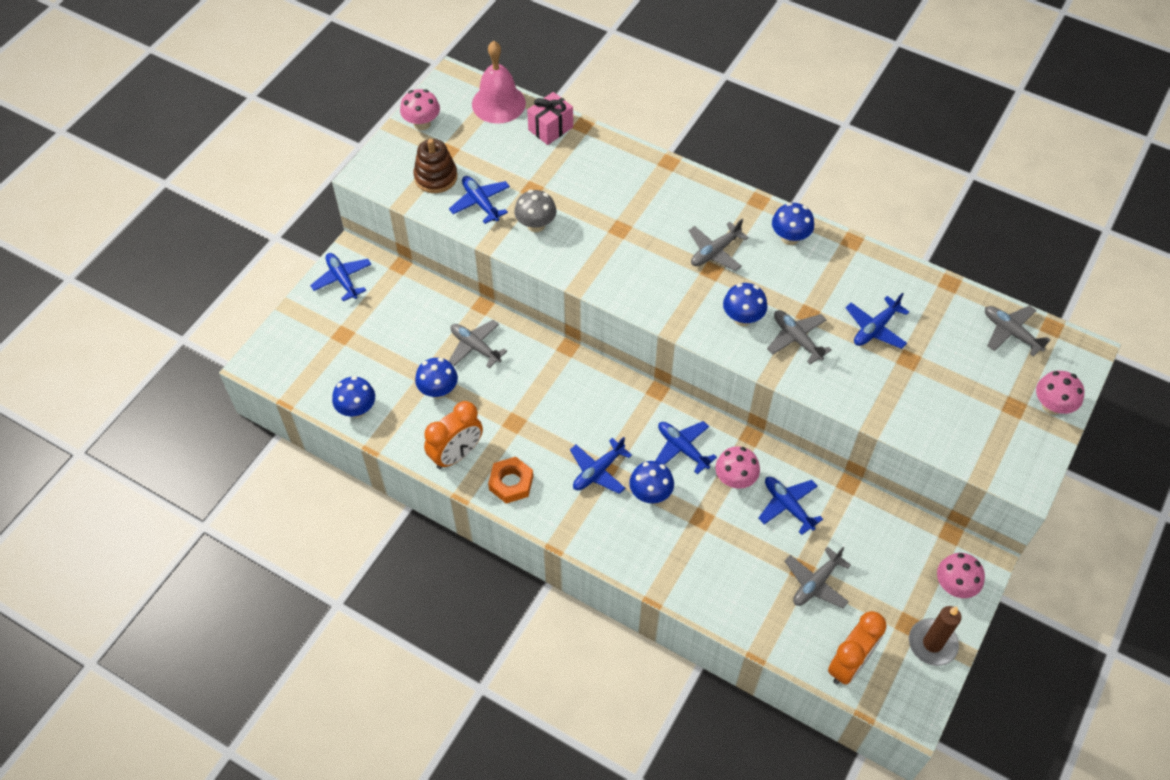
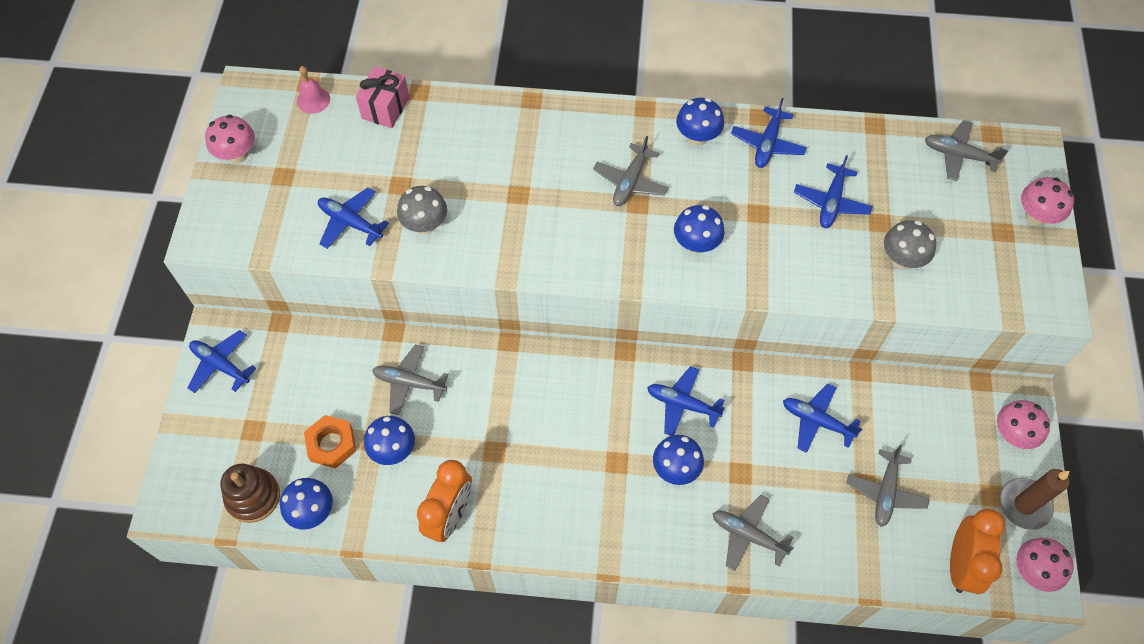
camera: 25 degrees left, 5 degrees up
(436, 177) = (284, 211): brown stacking toy -> brown stacking toy (253, 496)
(498, 103) = (313, 100): pink bell -> pink bell, size x0.52
(511, 483) = (525, 522): orange nut -> orange nut (331, 444)
(598, 471) = (610, 468): blue plane -> blue plane (767, 144)
(735, 479) = (751, 415): pink mushroom -> pink mushroom (1032, 571)
(796, 339) = (761, 245): grey plane -> grey plane (748, 535)
(910, 394) = (901, 259): none -> grey mushroom

